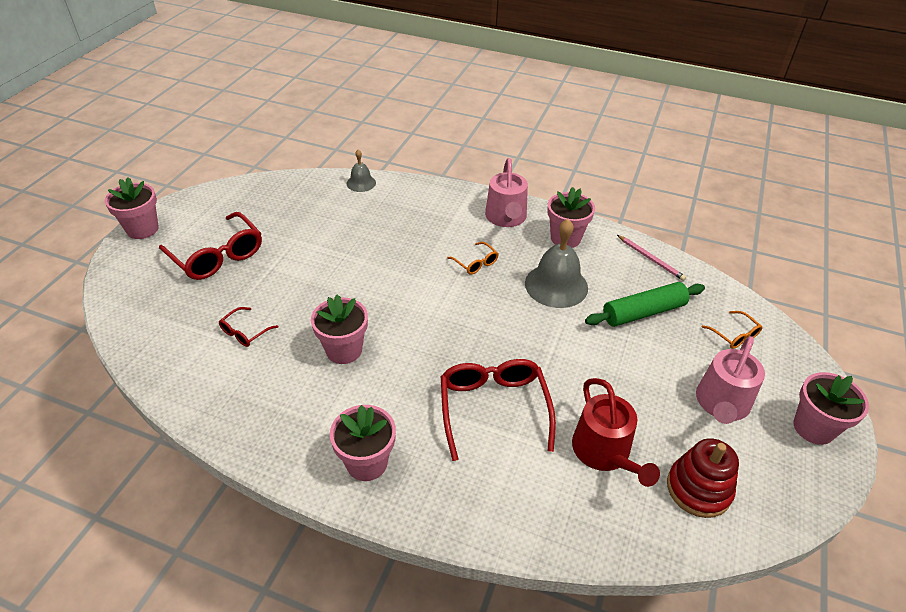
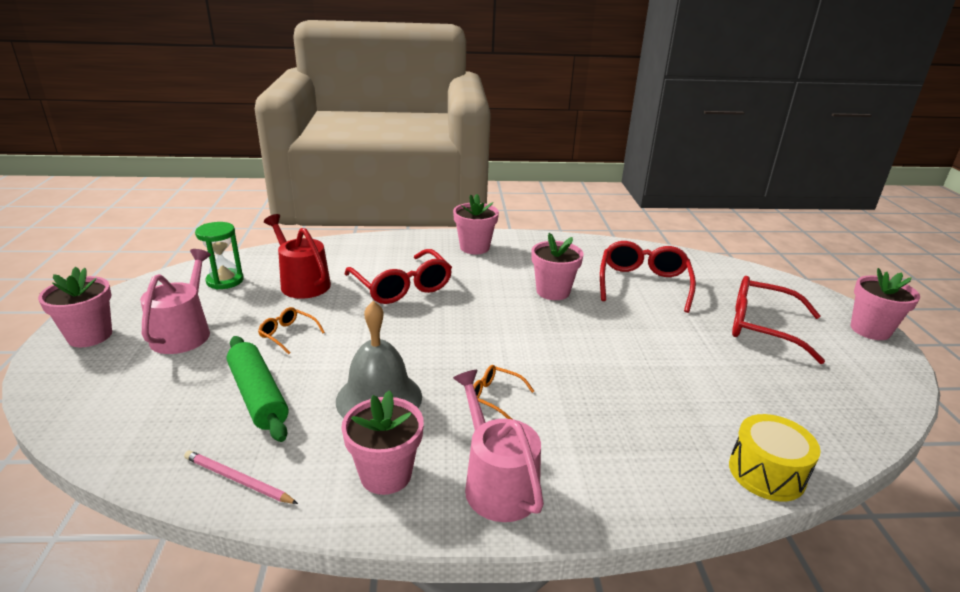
camera: 155 degrees right, 15 degrees down
(245, 332) = (643, 284): red glasses -> red glasses, size x2.06
(361, 183) = (766, 473): grey bell -> yellow drum
(643, 312) = (258, 396): green rolling pin -> green rolling pin turned 75 degrees counterclockwise
(698, 489) = (225, 281): red stacking toy -> green hourglass
(734, 335) = (137, 400): orange glasses -> orange glasses (288, 334)

